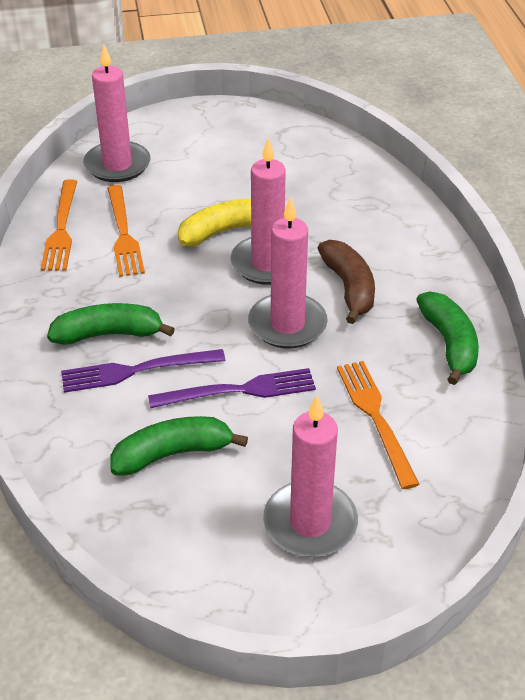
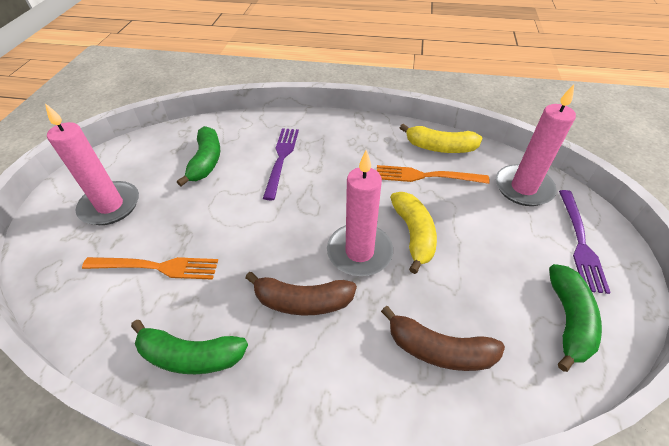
camera: 110 degrees right, 5 degrees up
(61, 229) = (440, 147): orange fork -> yellow banana
(109, 334) = (321, 153): green banana -> green banana (568, 320)
(240, 390) = (233, 201): purple fork -> purple fork (580, 243)
(287, 324) = (281, 244): pink candle -> none
(347, 200) = (438, 349): none -> brown banana

